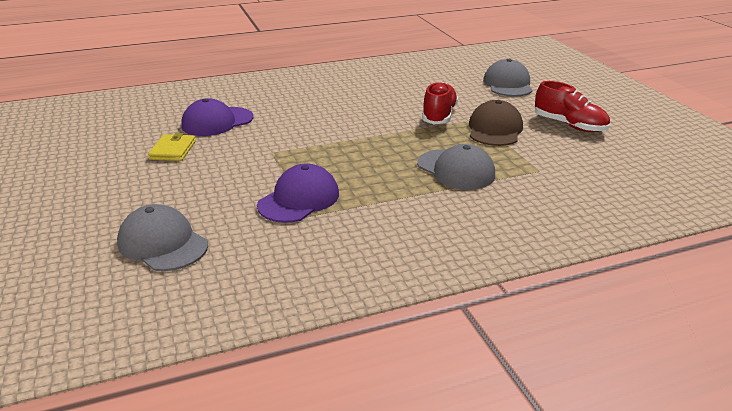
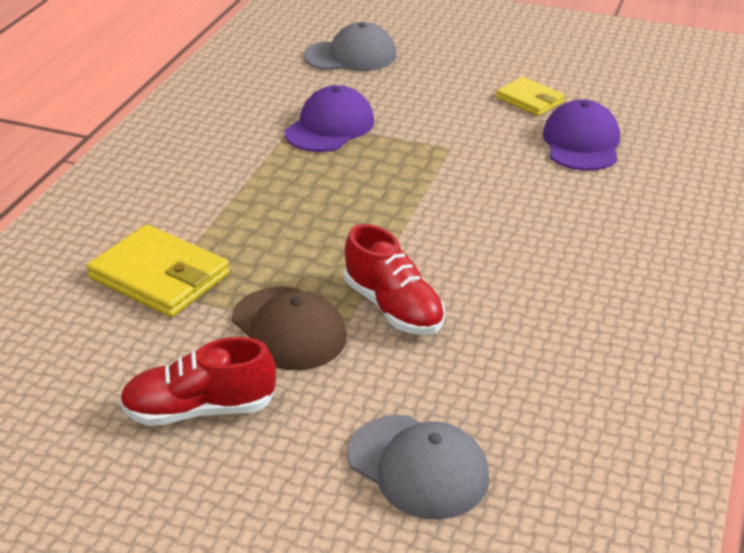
camera: 130 degrees right, 5 degrees up
(299, 199) = (330, 127): purple cap -> purple cap turned 135 degrees counterclockwise
(456, 170) = (246, 236): grey cap -> none
(529, 175) = (159, 277): none -> yellow wallet

